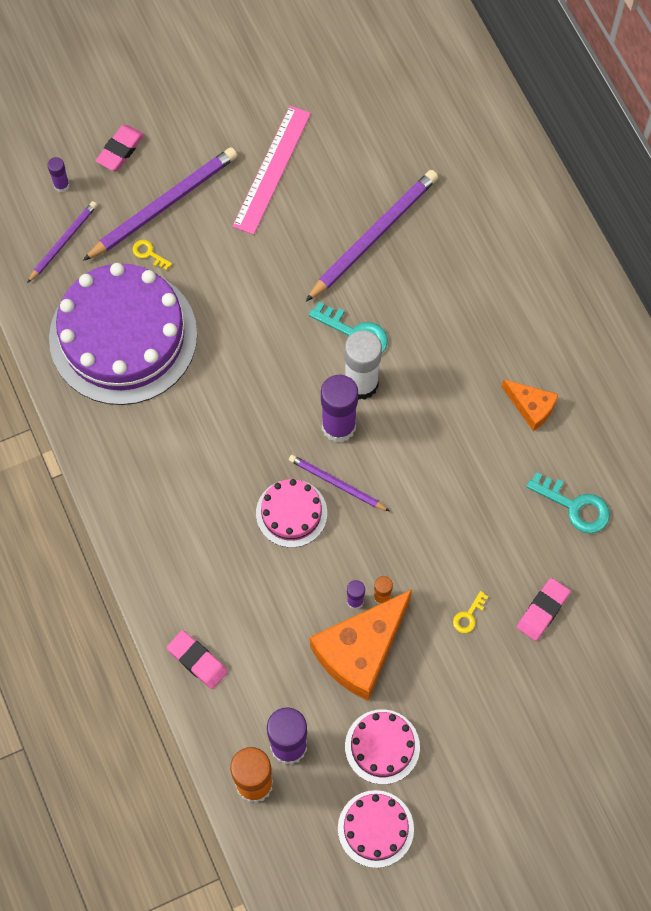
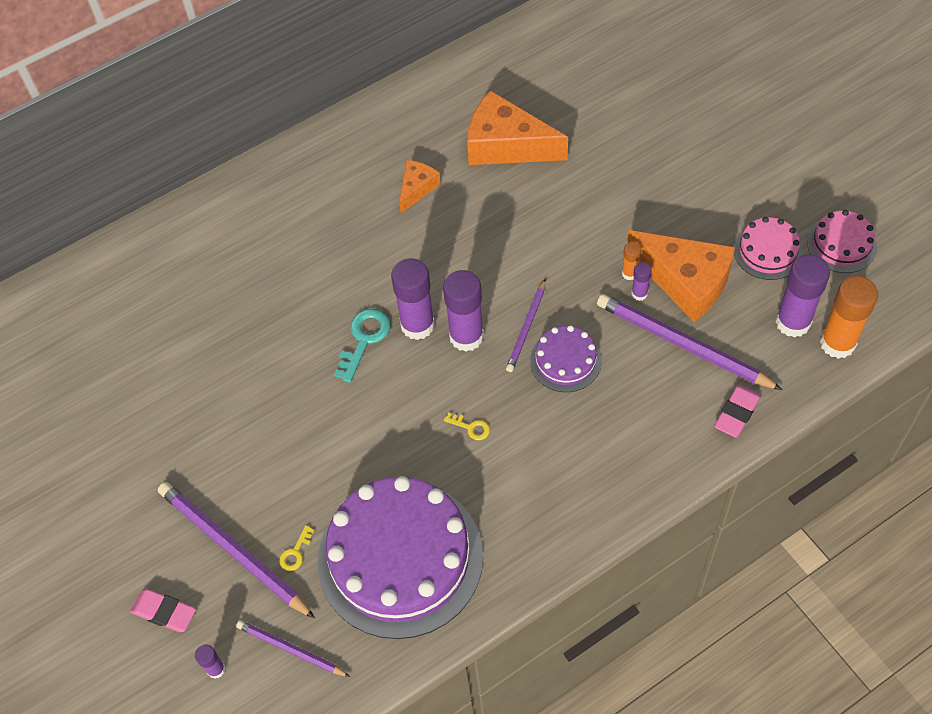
camera: 95 degrees left, 10 degrees down
(272, 169) = (180, 449): pink ruler -> none
(291, 513) = (565, 361): pink cake -> purple cake
(361, 384) = (417, 325): white glue stick -> purple glue stick
(373, 236) = (252, 341): purple pencil -> purple pencil (682, 345)
(468, 616) = (628, 206): yellow key -> yellow key (471, 427)
(542, 610) = (608, 155): pink eraser -> none
(574, 506) = (506, 145): turquoise key -> orange cheese

